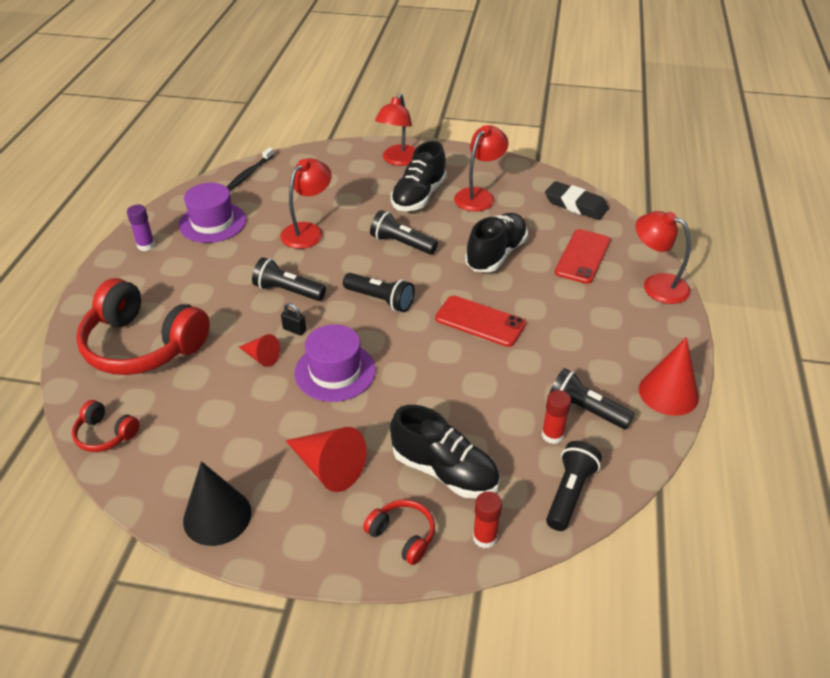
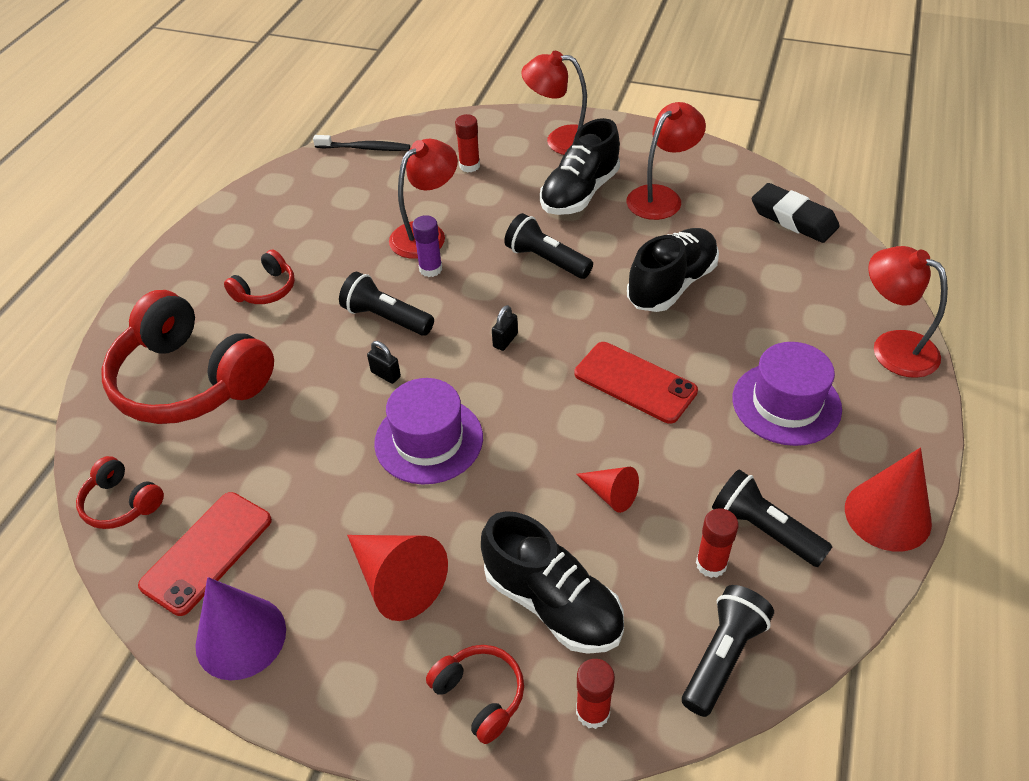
camera: 10 degrees right, 5 degrees up
(146, 245) = (218, 241): purple glue stick -> purple glue stick (430, 269)
(190, 277) = (266, 289): none -> red headphones
(212, 222) = (307, 214): purple hat -> purple hat (786, 403)
(217, 516) = (241, 637): black cone -> purple cone
(249, 173) = (365, 148): black toothbrush -> black toothbrush turned 120 degrees counterclockwise
(261, 357) = (336, 410): red cone -> red cone (610, 494)
(332, 182) = (469, 166): none -> red glue stick
(380, 300) = (505, 340): black flashlight -> black padlock
(398, 160) = (560, 140): red lamp -> red lamp turned 75 degrees clockwise
(582, 256) = (792, 296): red phone -> red phone (207, 552)

